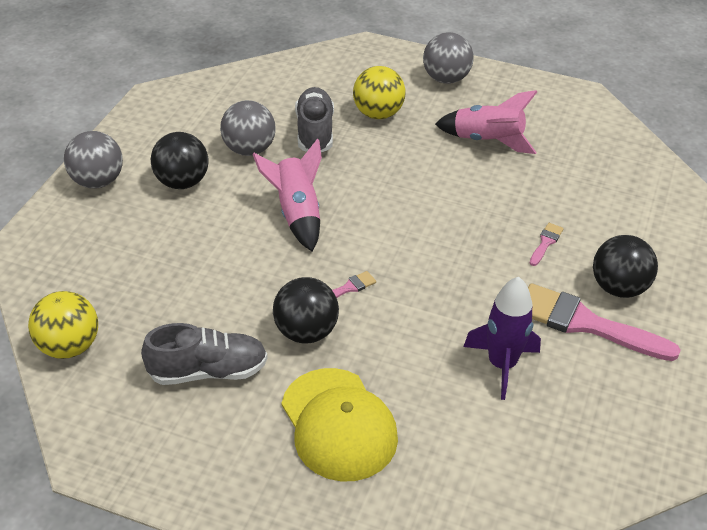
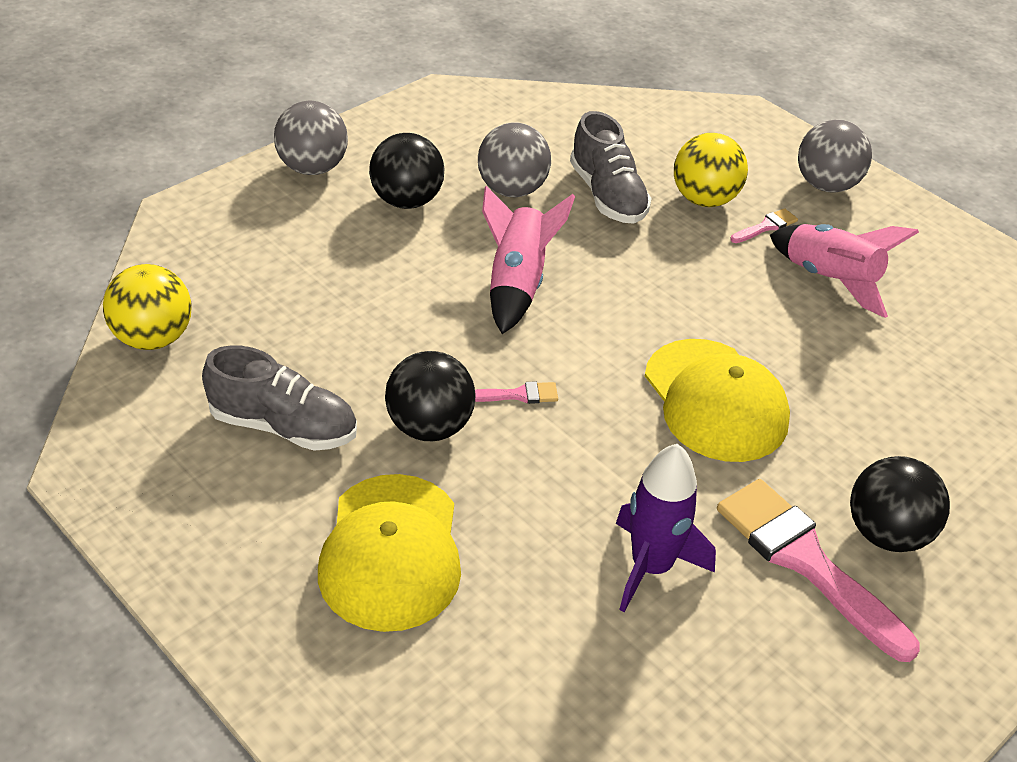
camera: 25 degrees right, 0 degrees up
(315, 132) = (607, 195): grey shoe -> grey shoe turned 135 degrees clockwise
(470, 244) = (715, 400): none -> yellow cap
(545, 243) = (822, 436): pink brush -> pink brush (766, 226)

